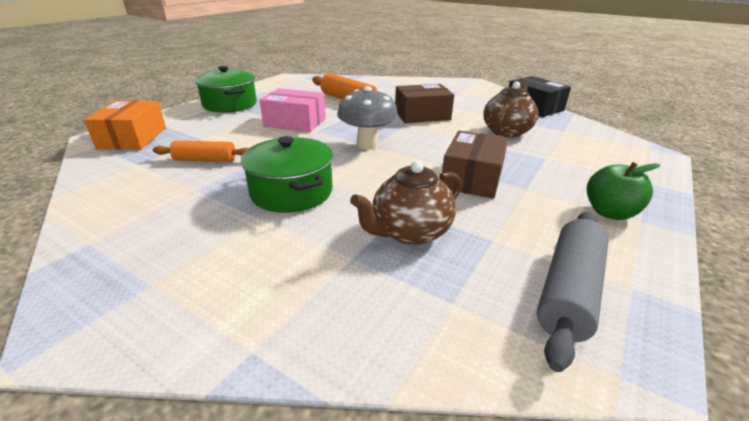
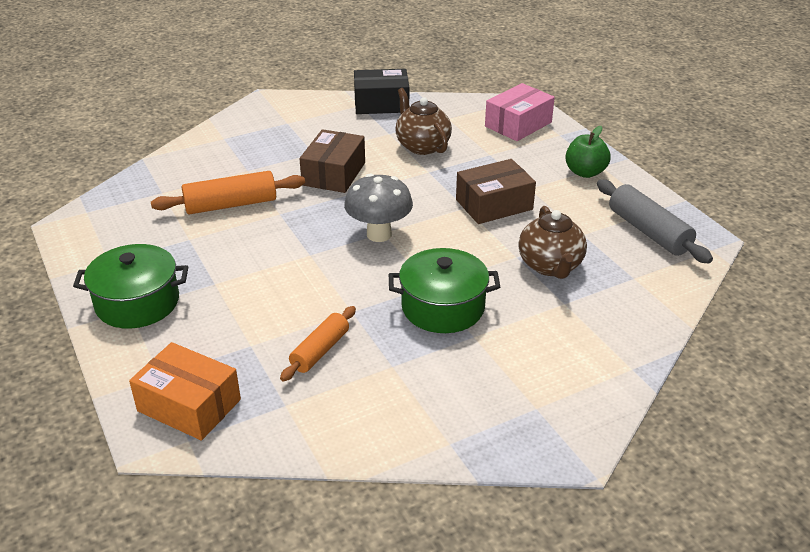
camera: 60 degrees left, 5 degrees up
(295, 122) = (266, 264): pink box -> pink box (518, 124)
(472, 178) = (494, 204): brown box -> brown box turned 75 degrees counterclockwise

